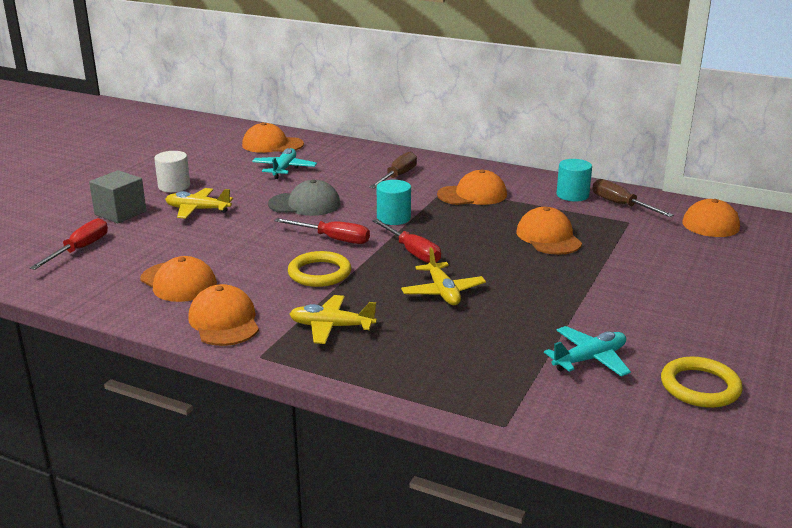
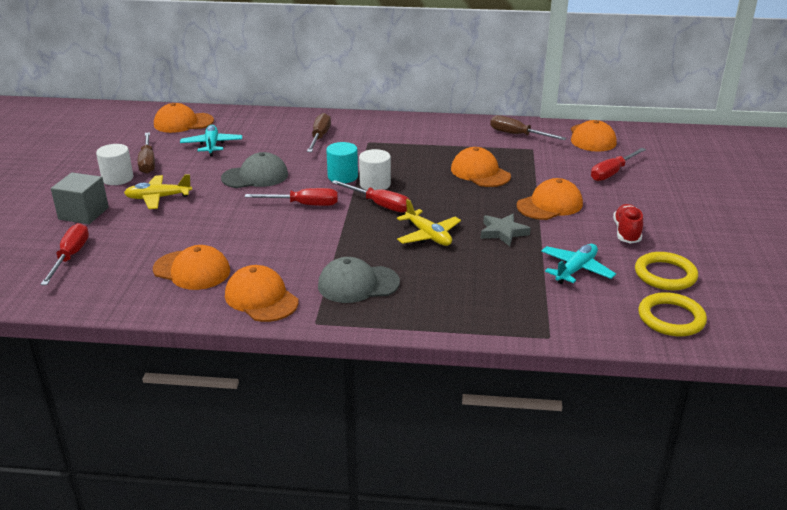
camera: 20 degrees left, 5 degrees up
(212, 176) = (148, 162): none -> brown screwdriver
(319, 273) = (314, 238): yellow ring -> yellow ring (671, 318)
(331, 327) = (358, 284): yellow plane -> grey cap
(422, 231) = (375, 184): none -> white cylinder
(472, 195) = (394, 144): orange cap -> orange cap (550, 205)
(530, 303) = (503, 232): none -> grey star
(572, 195) = (475, 132): turquoise cylinder -> none
(683, 330) = (626, 232): none -> red shoe
(710, 262) = (612, 173): none -> red screwdriver

